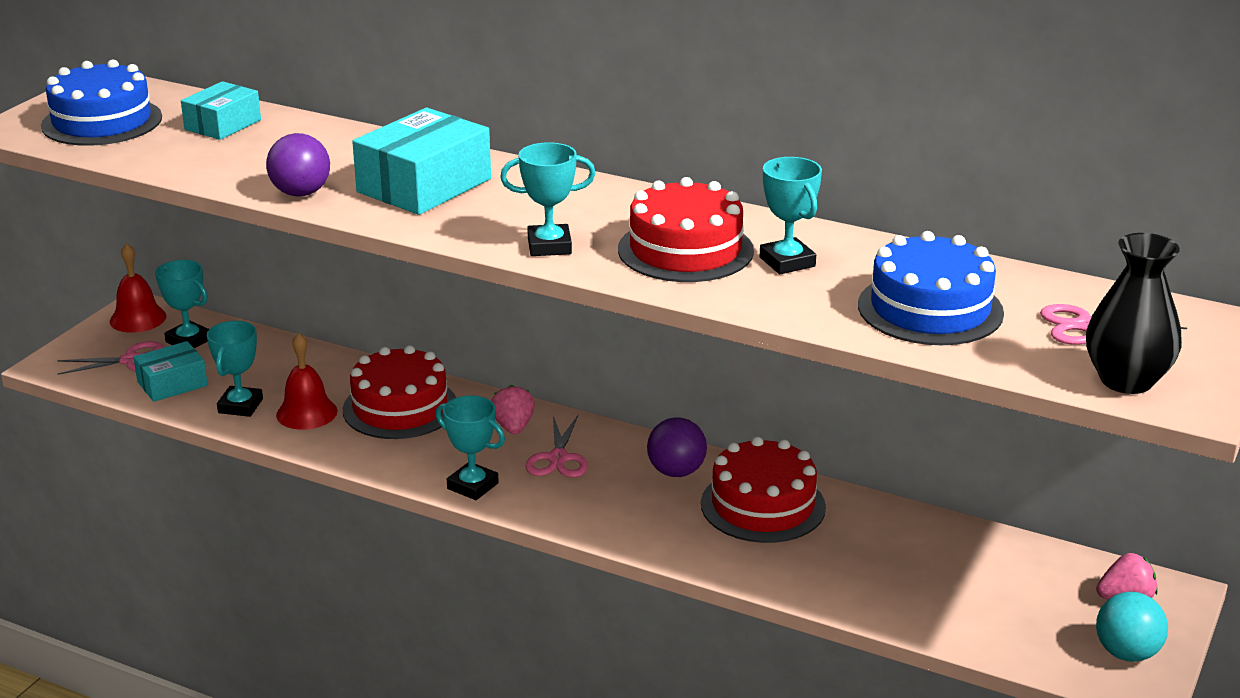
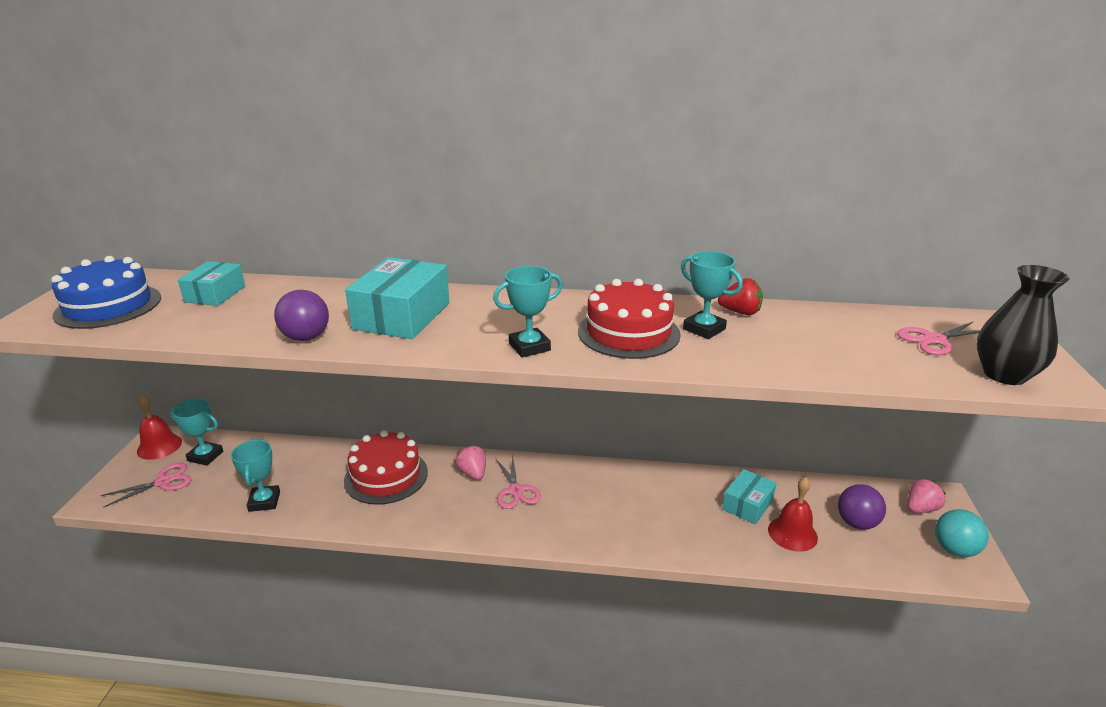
camera: 20 degrees left, 0 degrees up
(172, 384) = (203, 494): turquoise box -> turquoise box (747, 504)
(306, 413) = (318, 496): red bell -> red bell (792, 533)
(473, 486) = (468, 528): turquoise trophy -> none
(676, 472) = (598, 482): purple ball -> purple ball (856, 523)
(763, 505) = (668, 495): red cake -> none
(858, 250) = (740, 312): none -> red strawberry
(930, 309) = (828, 346): blue cake -> none

